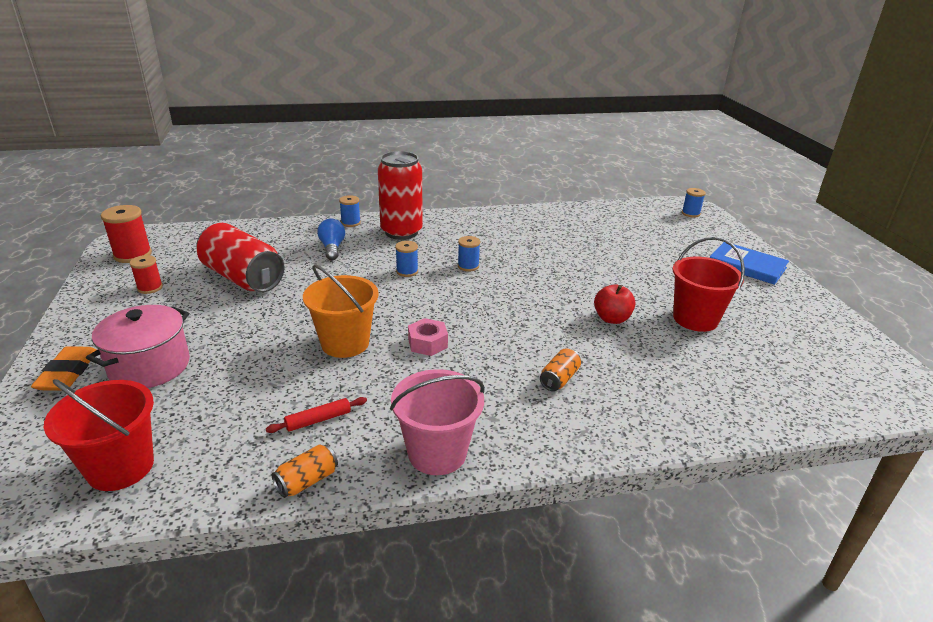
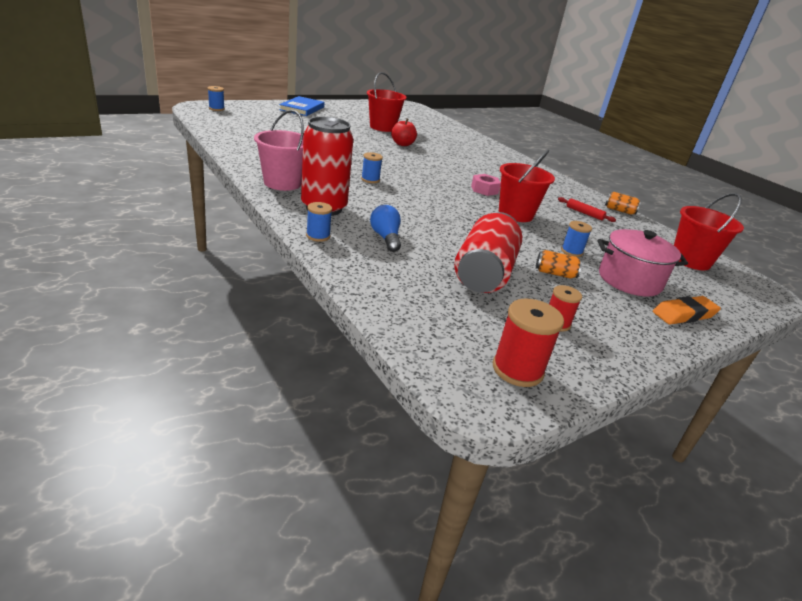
camera: 115 degrees left, 0 degrees up
(332, 248) = (385, 238): blue light bulb -> blue light bulb turned 105 degrees clockwise
(345, 343) = (515, 214): orange bucket -> red bucket
(407, 271) = (400, 201): blue spool -> blue spool (571, 251)
(437, 453) = (563, 184): pink bucket -> pink bucket (282, 183)
(559, 379) = (476, 159): orange can -> orange can (555, 273)

